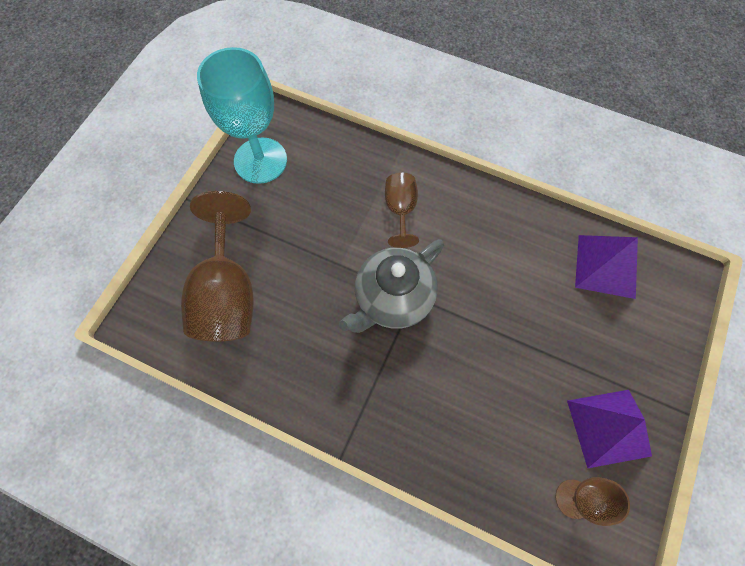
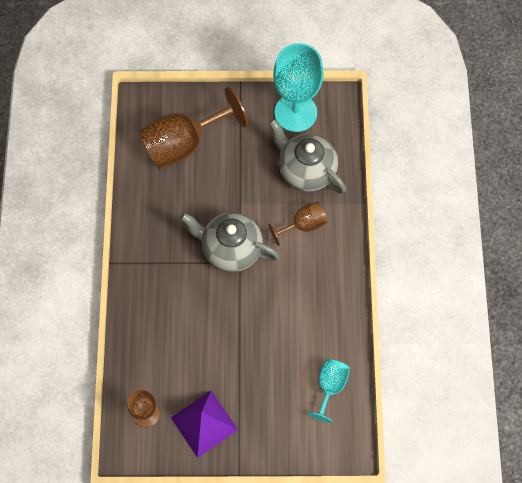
camera: 65 degrees right, 0 degrees up
(335, 180) = (306, 170): none -> grey teapot
(606, 266) = (330, 387): purple pyramid -> turquoise goblet

